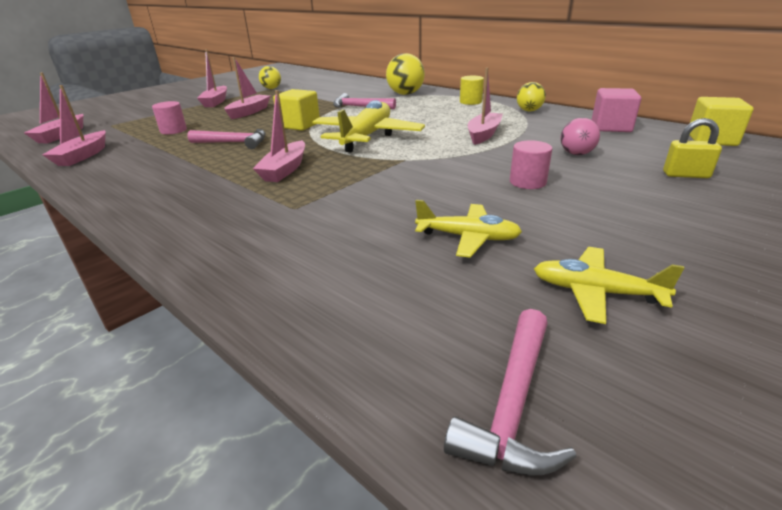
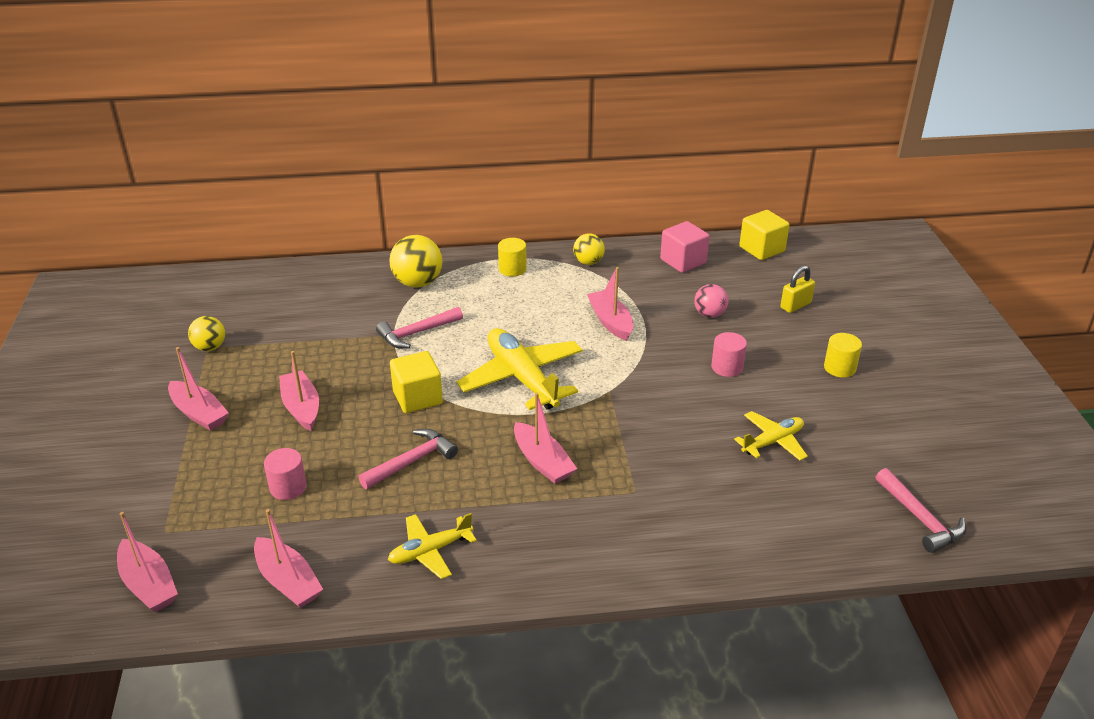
camera: 50 degrees left, 5 degrees up
(595, 292) = (872, 438): yellow plane -> yellow plane (430, 551)
(660, 226) = (839, 368): none -> yellow cylinder

